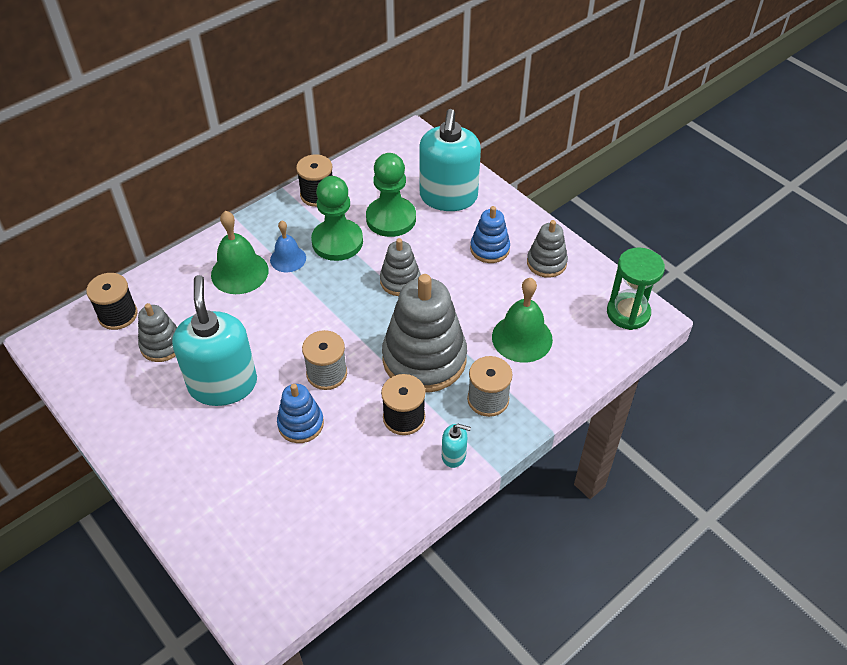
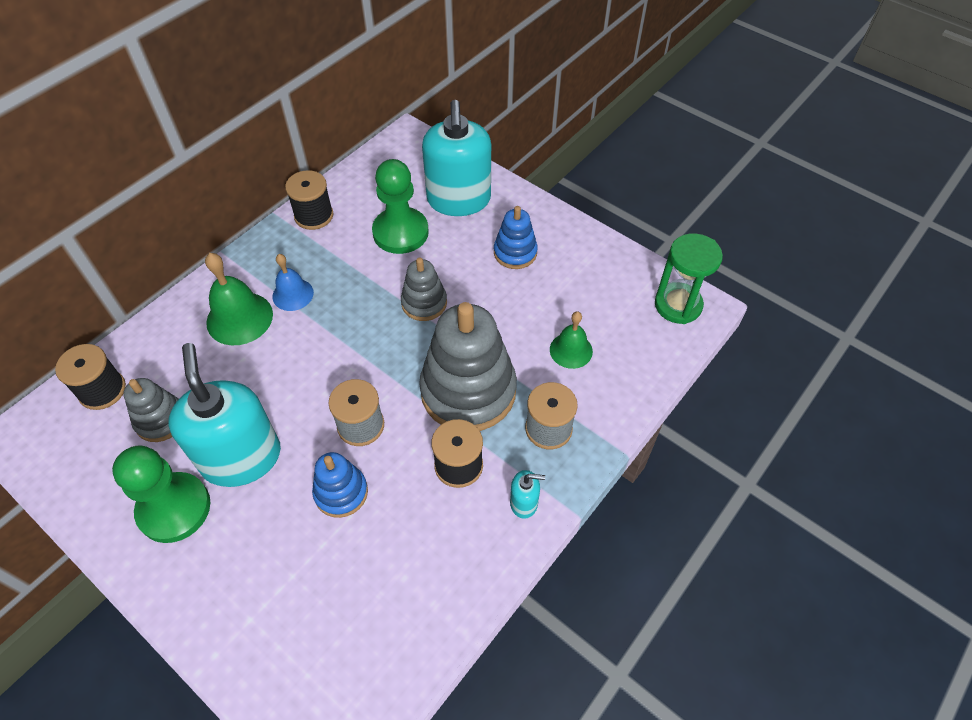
camera: 10 degrees left, 5 degrees up
(337, 242) = (345, 267): green pawn -> green pawn (174, 508)
(522, 338) = (571, 350): green bell -> green bell, size x0.64
(546, 263) = (579, 260): grey stacking toy -> none

